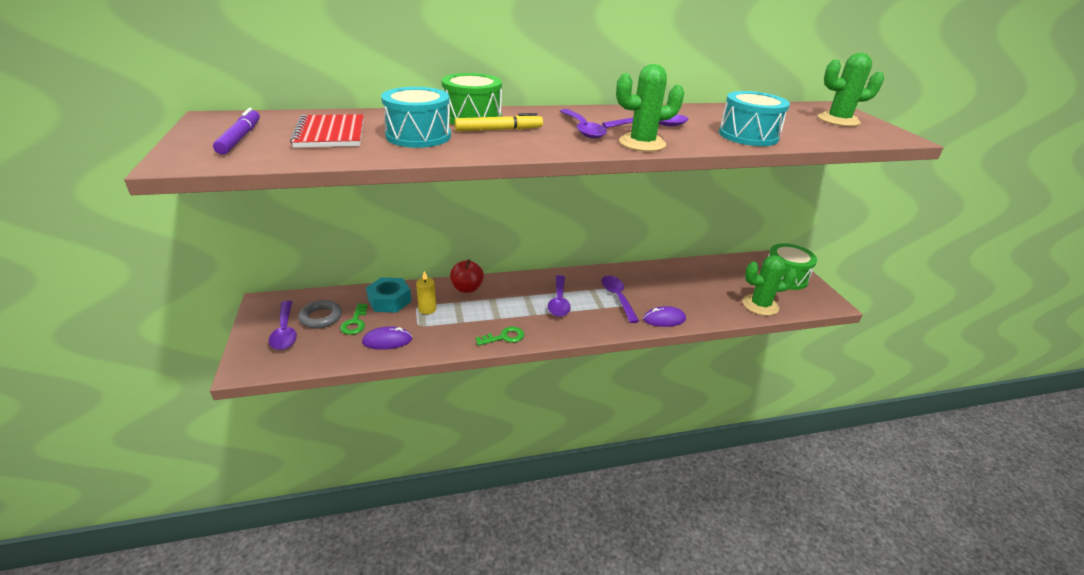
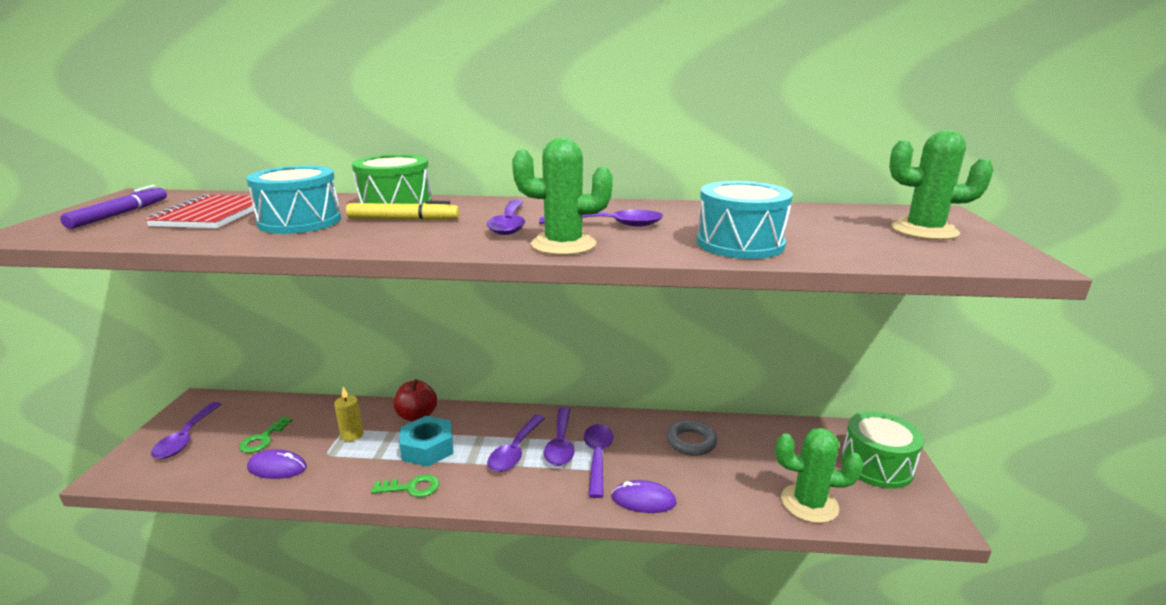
camera: 20 degrees right, 10 degrees down
(321, 317) = (234, 427): grey ring -> grey ring (691, 442)
(389, 300) = (320, 418): turquoise nut -> turquoise nut (428, 448)
(587, 293) = (560, 444): none -> purple spoon

